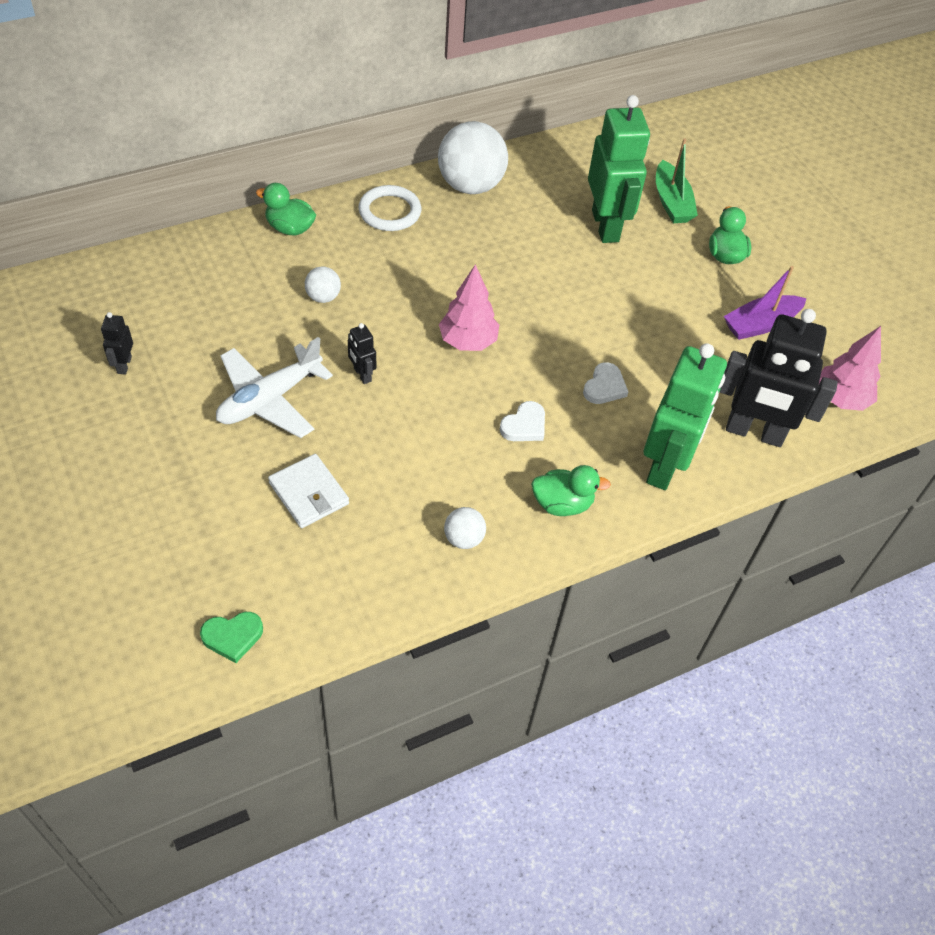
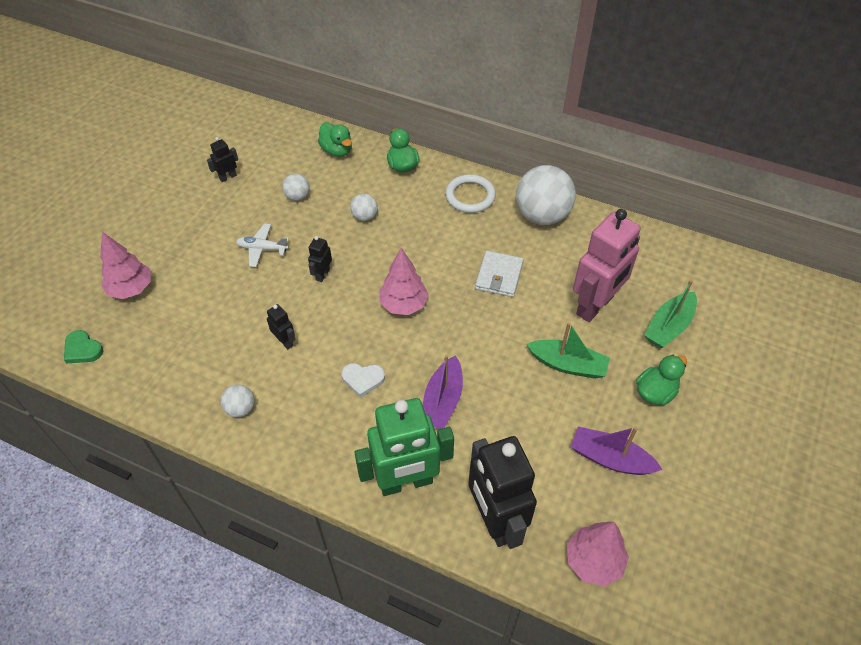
camera: 55 degrees right, 0 degrees up
(192, 543) = (131, 289): none -> pink tree
(230, 328) = (297, 196): none -> white ball
(269, 399) = (262, 249): white plane -> white plane, size x0.58
(309, 493) = (209, 313): white wallet -> white wallet (499, 276)
(416, 455) = (285, 341): none -> black robot
(562, 504) = (316, 443): green duck -> green duck (337, 150)
(604, 387) = (442, 401): white heart -> purple boat
(605, 226) = (595, 305): green robot -> pink robot
(647, 284) = (568, 364): none -> green boat

